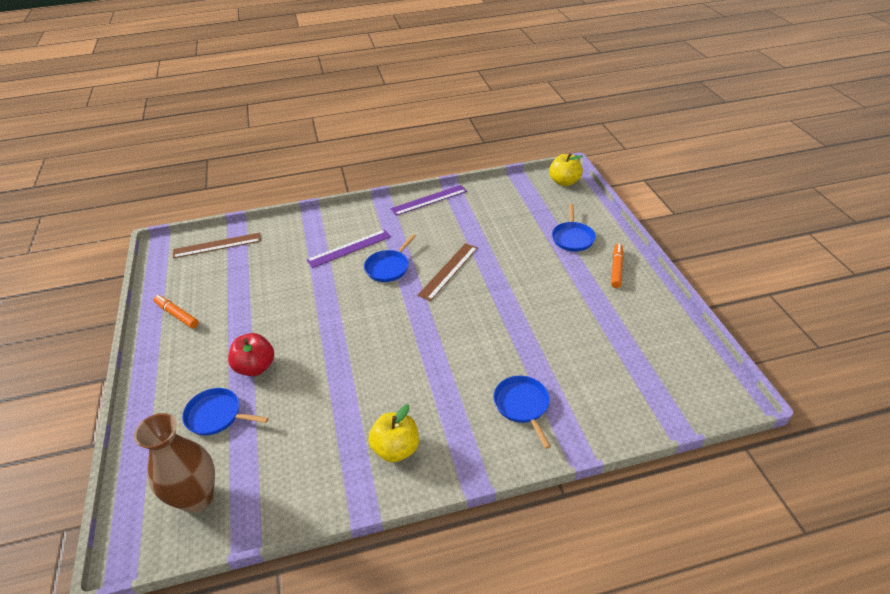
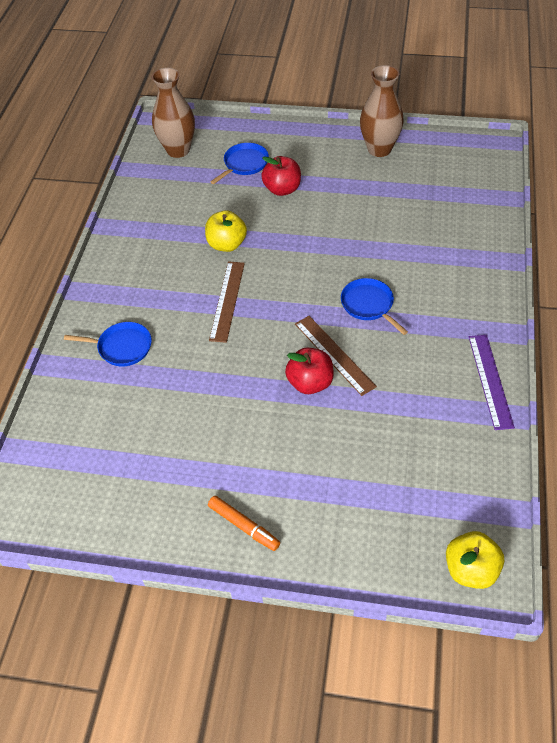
camera: 115 degrees right, 10 degrees up
(177, 315) = (379, 149): orange marker -> brown vase
(217, 245) = (478, 181): brown ruler -> brown ruler (227, 300)
(349, 248) = (421, 280): purple ruler -> none
(396, 449) = (141, 254): yellow apple -> yellow apple (227, 244)
(482, 275) = (310, 383): none -> red apple
(572, 238) = (329, 509): blue pan -> none

